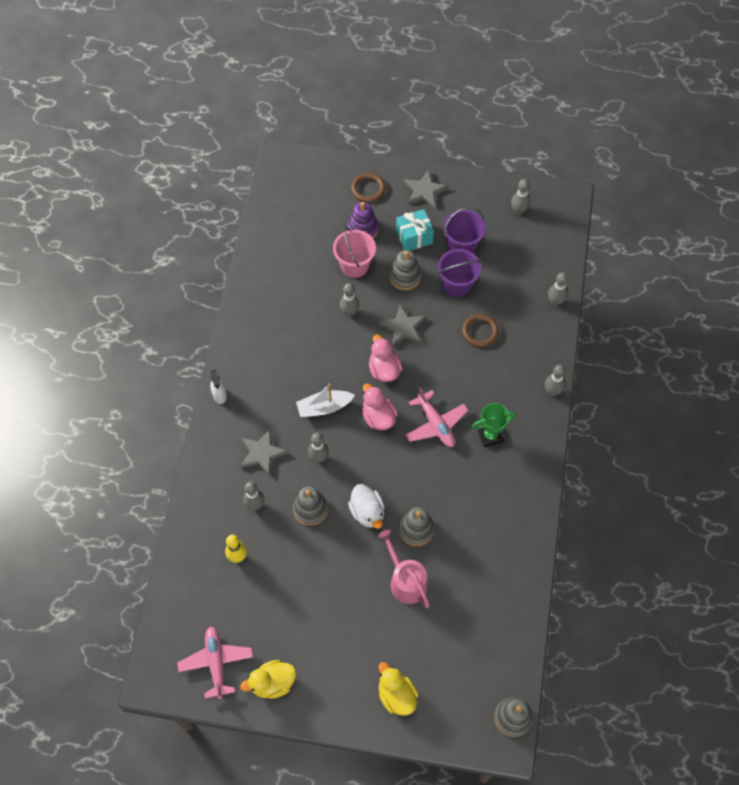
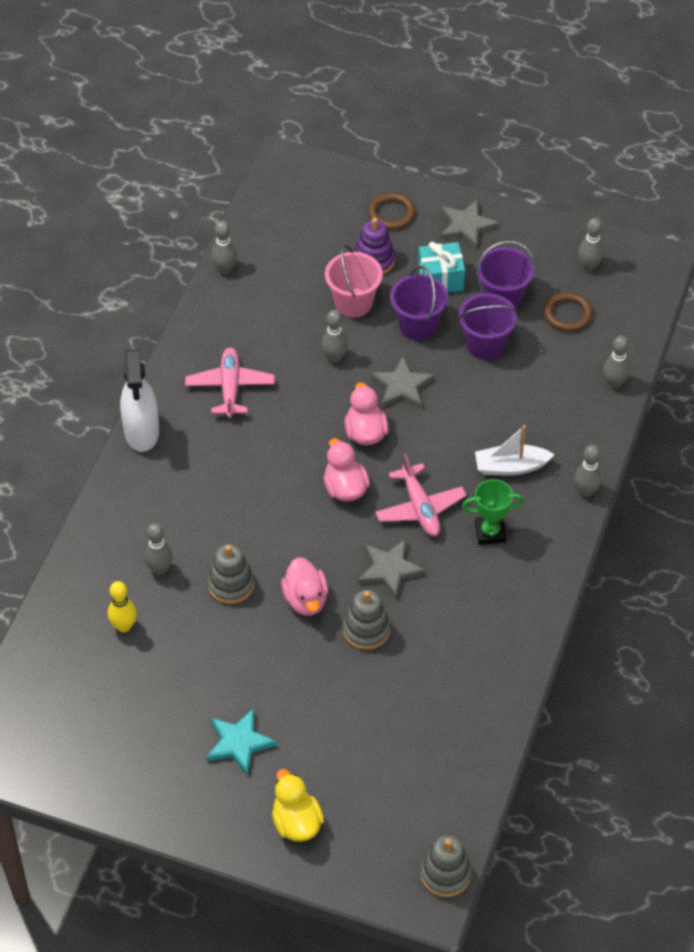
camera: 10 degrees right, 10 degrees down
(216, 663) = (69, 746): pink plane -> pink plane (230, 387)
(219, 395) = (141, 432): white spray bottle -> white spray bottle, size x1.89
(262, 453) = (182, 509): grey star -> grey star (389, 569)
(272, 683) = (136, 782): yellow duck -> none
(319, 458) = (256, 525): grey bowling pin -> grey bowling pin (225, 269)
(324, 407) = (276, 466): white boat -> white boat (510, 467)
(341, 638) = (239, 743): none -> turquoise star
(367, 512) = (305, 599): white duck -> pink duck
(405, 277) = (417, 325): grey stacking toy -> purple bucket
(405, 580) = (338, 688): pink watering can -> none
(480, 332) = (504, 405): brown ring -> brown ring (567, 314)

